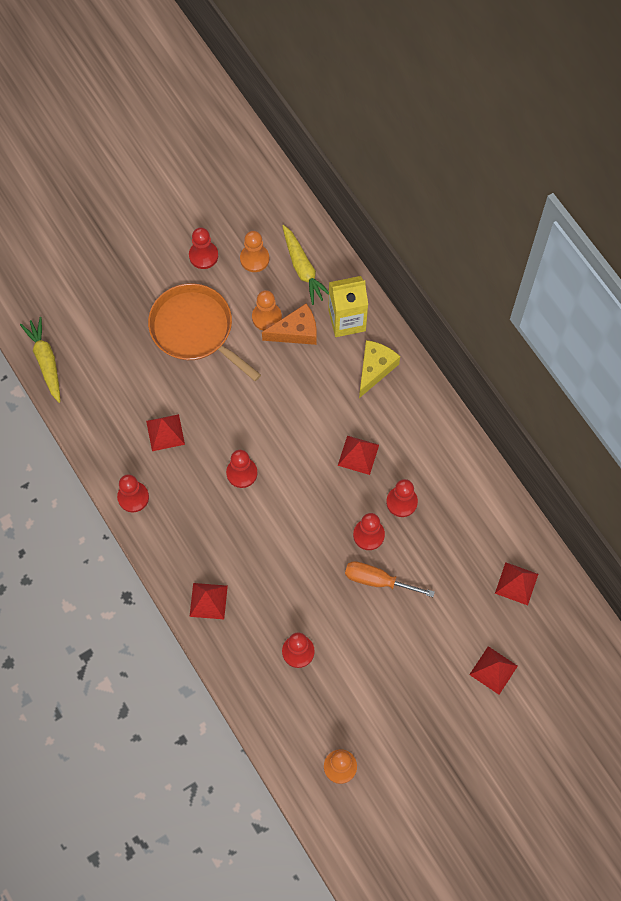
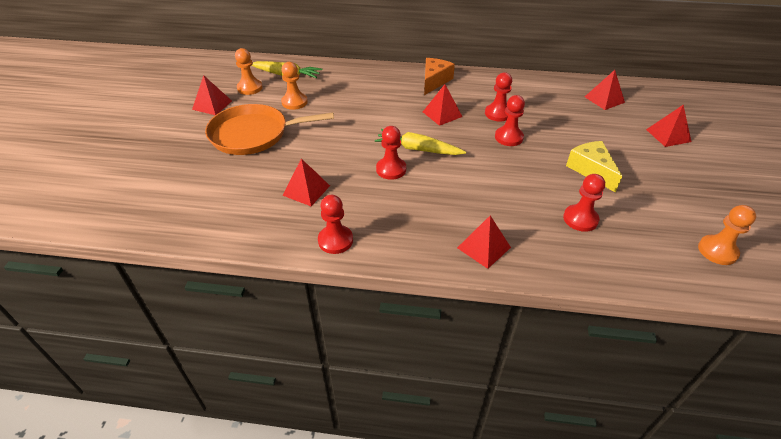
camera: 50 degrees left, 25 degrees down
(46, 361) = (147, 224): yellow carrot -> yellow carrot (418, 149)
(203, 255) = (212, 105): red pawn -> red pyramid
(296, 332) = (322, 96): orange cheese -> orange cheese (434, 81)
(347, 320) = (344, 76): yellow carton -> none
(375, 369) = (391, 82): yellow cheese -> yellow cheese (591, 170)
(377, 580) = (550, 150): orange screwdriver -> none

